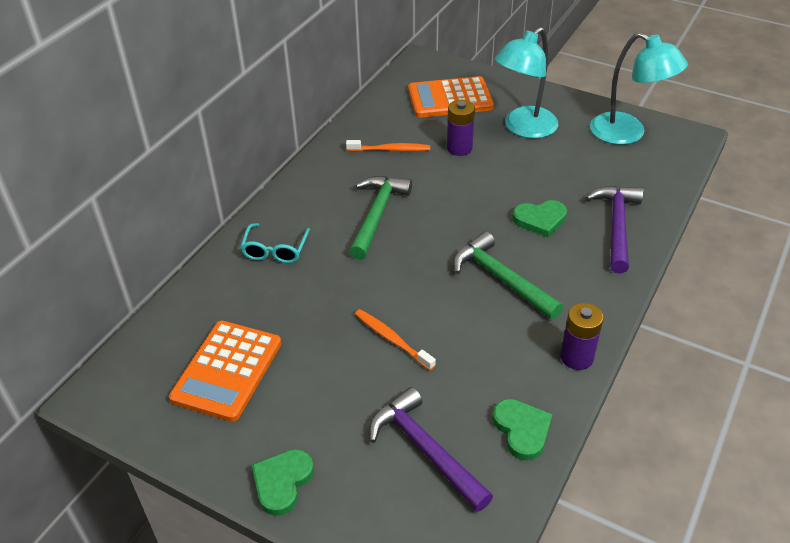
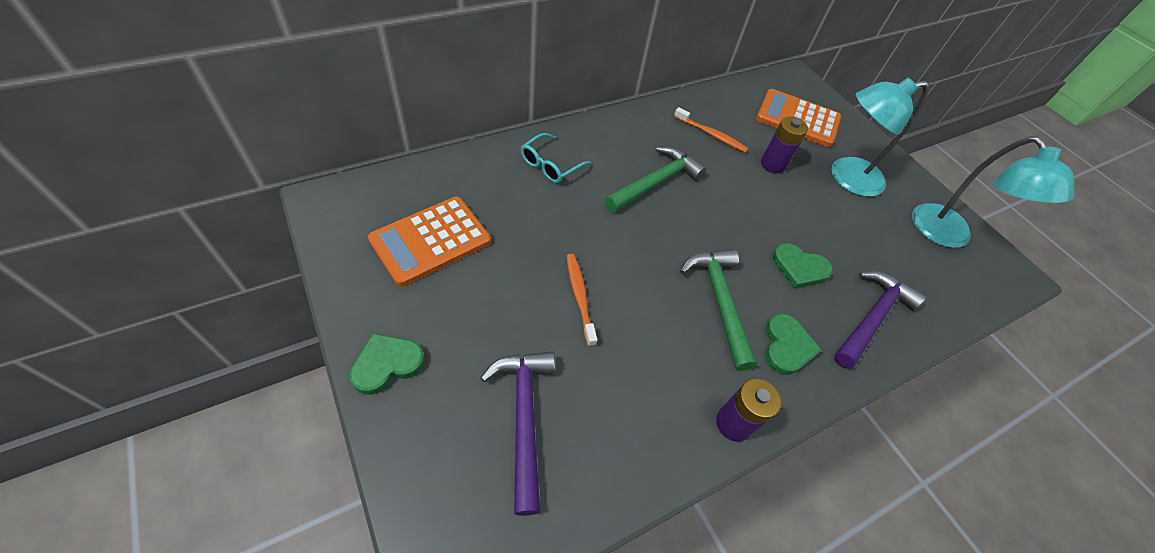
camera: 25 degrees right, 10 degrees up
(522, 430) = (624, 461): green heart -> green heart (786, 347)

